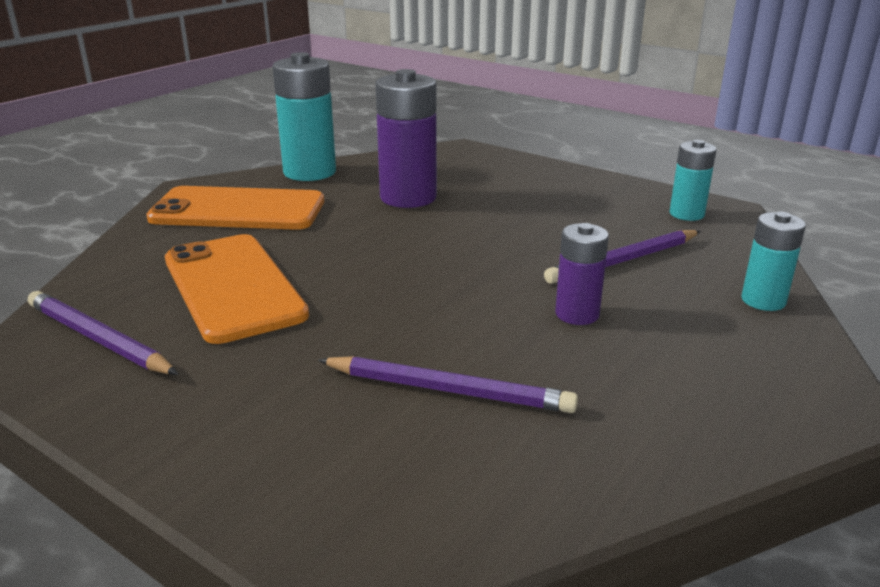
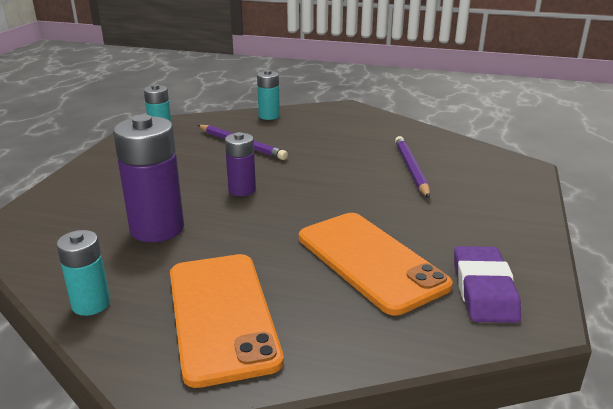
camera: 110 degrees left, 0 degrees up
(98, 339) = (483, 290): purple pencil -> purple eraser
(233, 287) = (370, 261): orange phone -> orange phone turned 75 degrees counterclockwise
(309, 172) = (91, 304): turquoise battery -> turquoise battery, size x0.58
(577, 314) = (314, 150): purple battery -> purple battery (242, 190)

